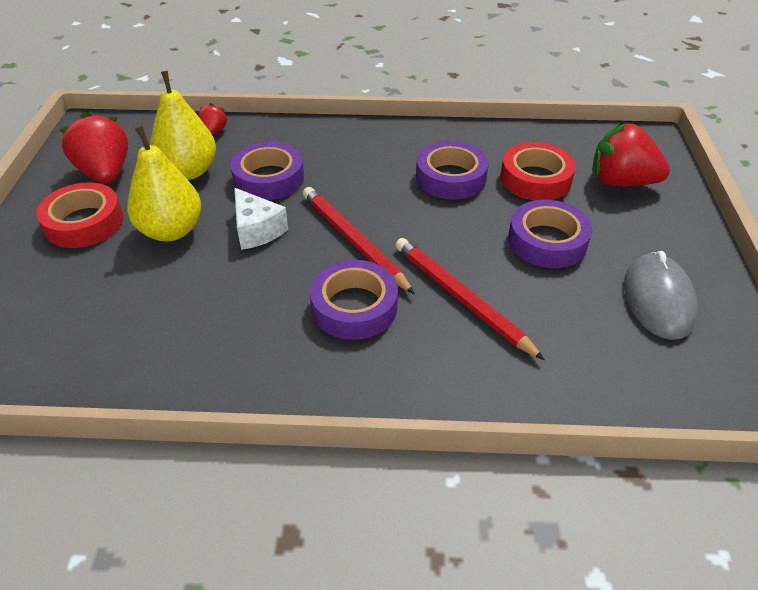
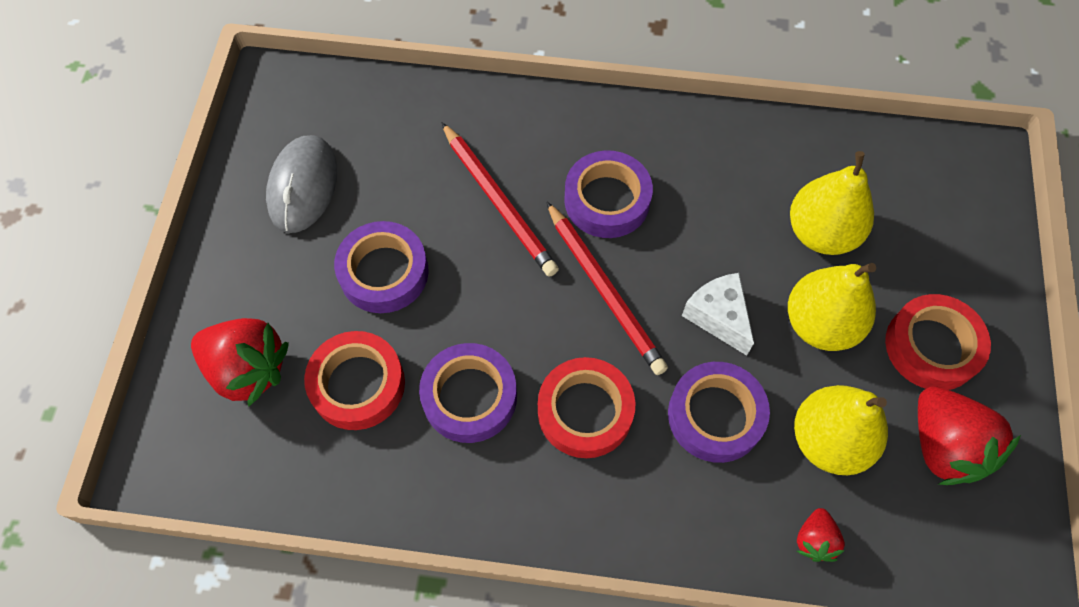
camera: 175 degrees left, 20 degrees up
(146, 293) = (821, 233): none -> yellow pear
(364, 175) = (585, 411): none -> red tape

